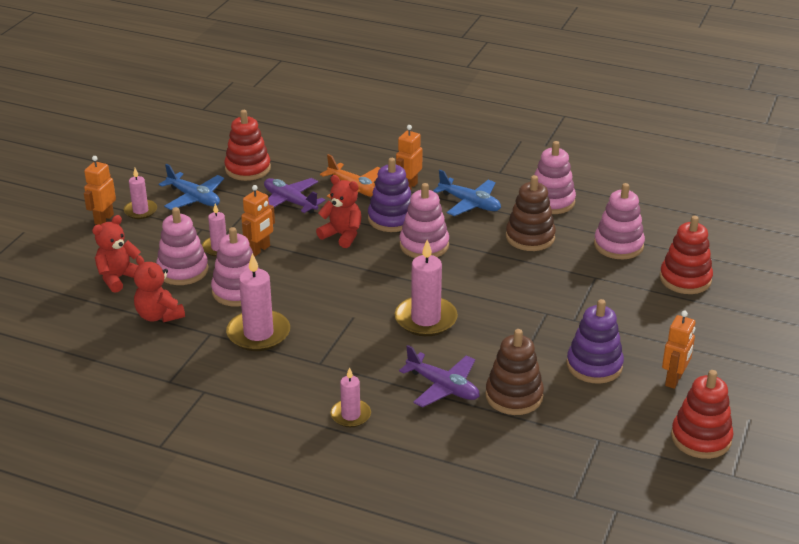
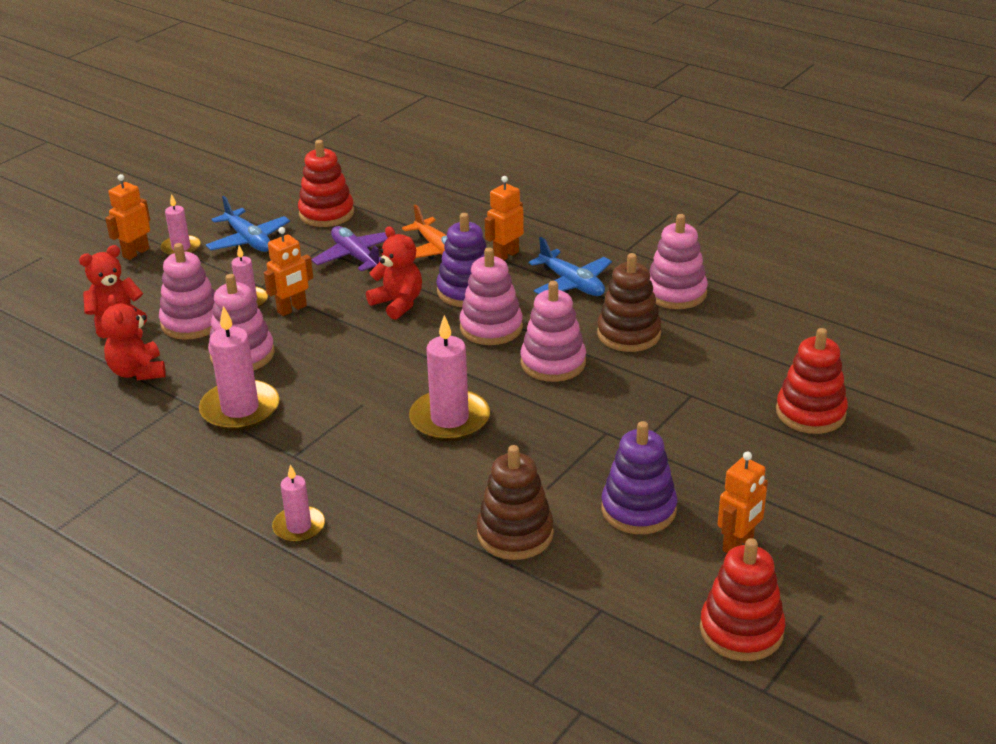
camera: 15 degrees right, 0 degrees up
(443, 387) = (430, 508): purple plane -> none
(618, 245) = (739, 358): pink stacking toy -> pink stacking toy (553, 363)

